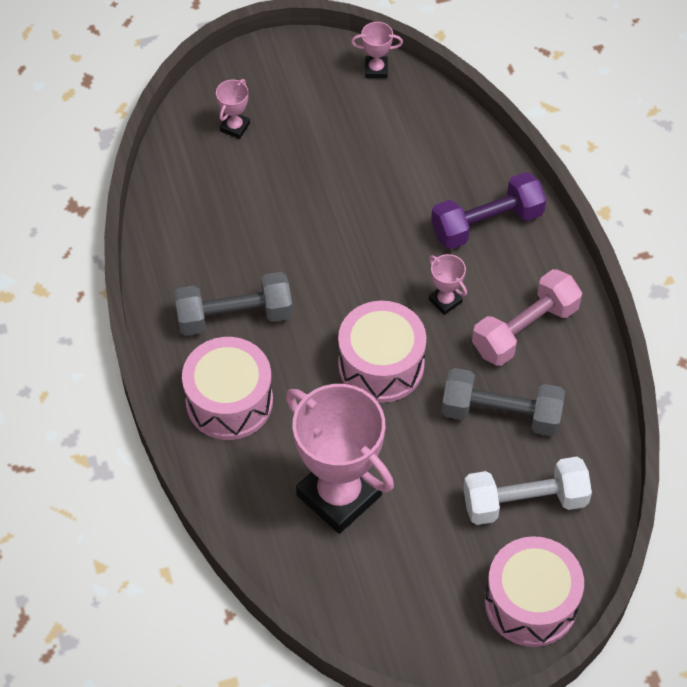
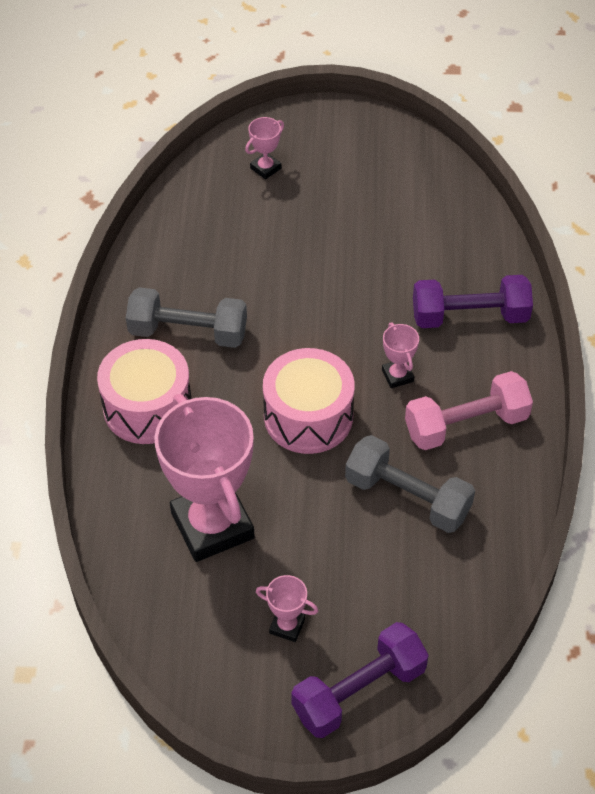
camera: 20 degrees right, 5 degrees down
(376, 69) = (421, 152): pink trophy -> pink trophy (287, 626)
(524, 501) = (395, 589): white dumbbell -> none
(531, 602) = (359, 691): pink drum -> purple dumbbell

